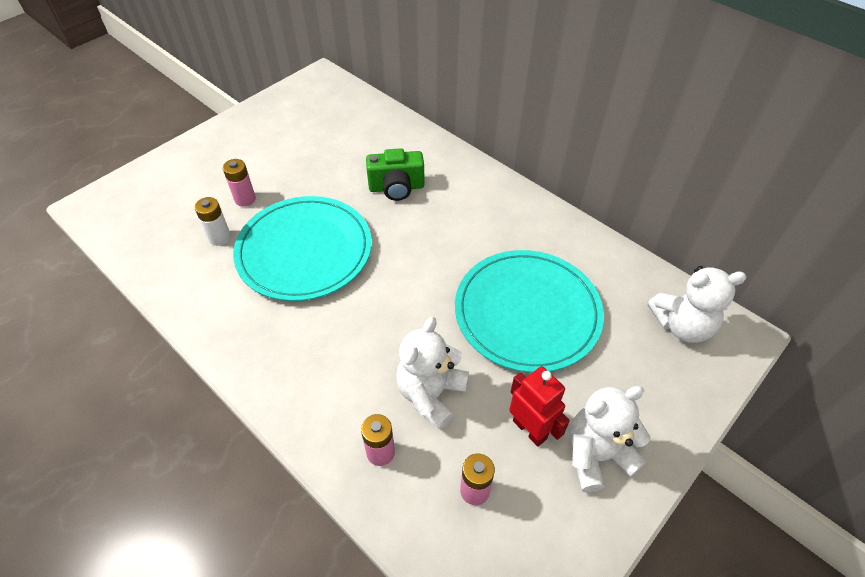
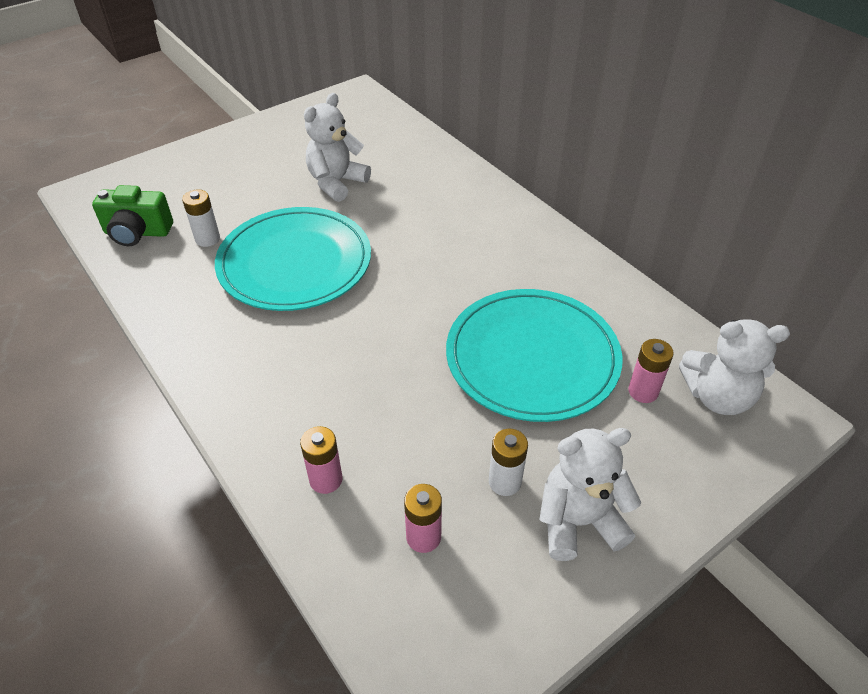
camera: 10 degrees right, 5 degrees down
(245, 199) = (244, 204): pink battery -> pink battery (643, 391)
(396, 187) = (413, 211): green camera -> green camera (137, 232)
(431, 394) = (398, 428): white teddy bear -> white teddy bear (336, 183)
(530, 429) = (505, 482): red robot -> white battery

